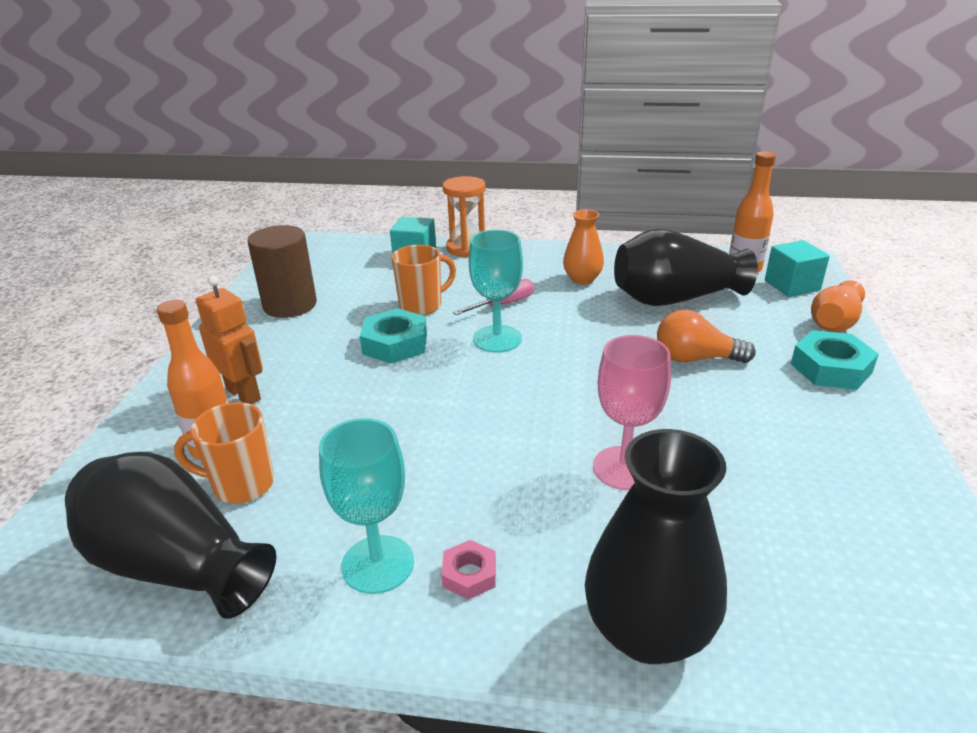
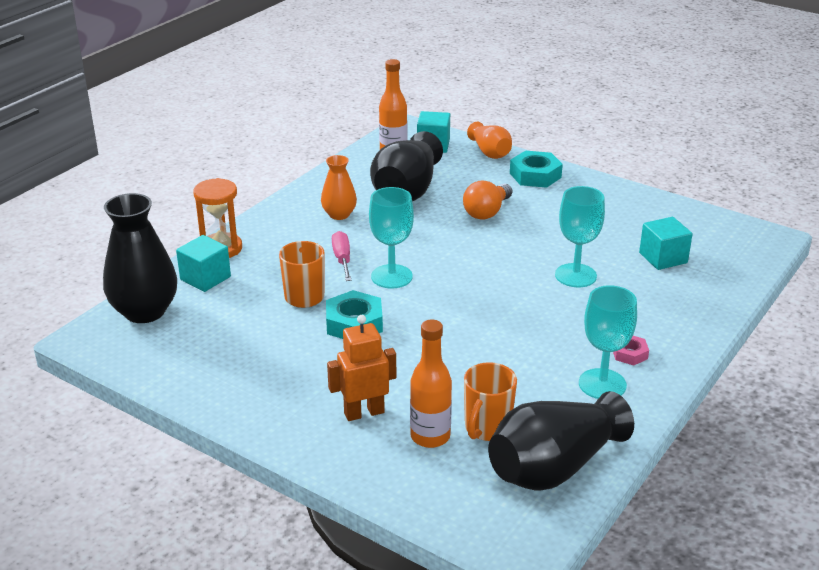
camera: 65 degrees left, 0 degrees up
(290, 305) = (227, 365): brown cylinder -> none
(624, 468) = (575, 275): pink goblet -> turquoise goblet
(648, 631) = (697, 311): black vase -> black vase (145, 311)
(764, 547) = (663, 258): none -> turquoise cube

